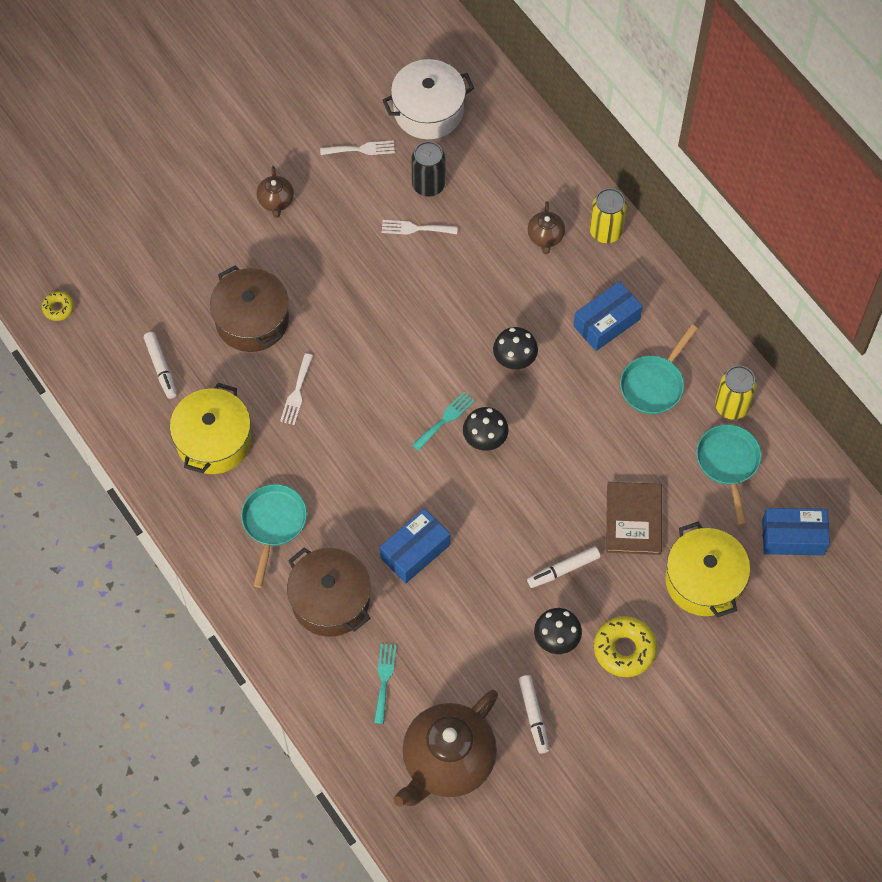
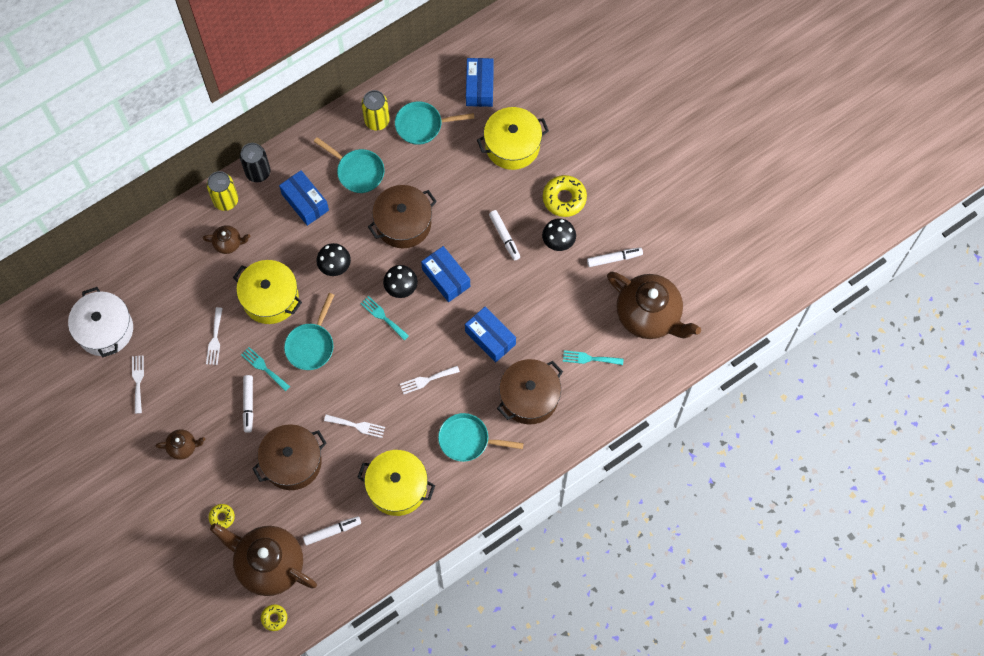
camera: 90 degrees left, 5 degrees up
(124, 300) = (269, 564): none -> brown teapot
(186, 247) = (222, 517): none -> yellow donut
(328, 269) = (248, 404): none -> white marker
(357, 473) = (427, 380): none -> white fork
(377, 284) = (264, 368): none -> turquoise fork
(406, 336) = (311, 345): none -> turquoise pan
(428, 185) = (175, 329): black can -> black can (258, 172)
(471, 287) = (270, 298): none -> yellow pot
(501, 495) = (446, 278): none -> blue box
(580, 441) = (403, 223): none -> brown pot
(633, 519) = (465, 189): brown book -> none

